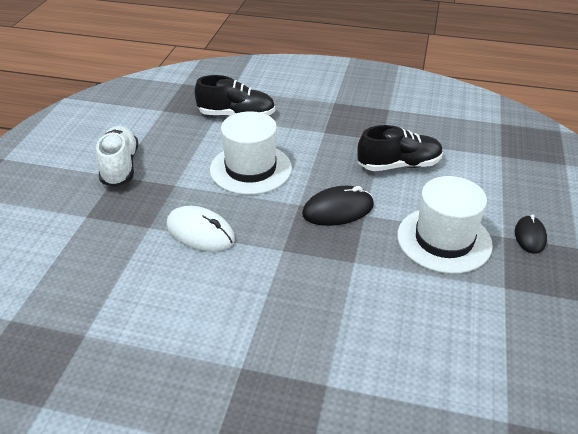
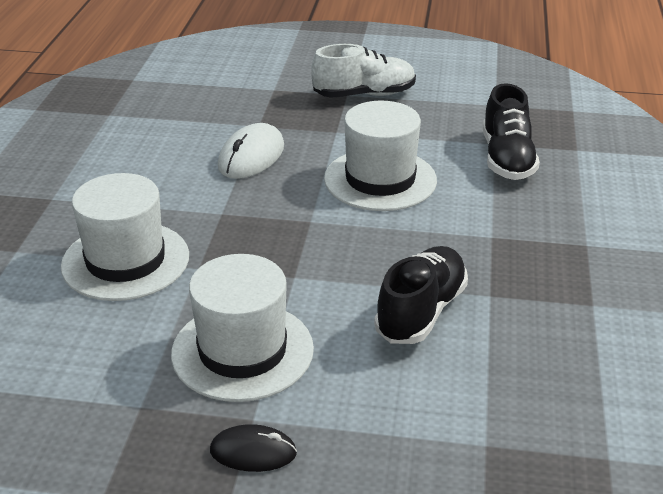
camera: 85 degrees right, 5 degrees down
(338, 209) = (302, 253): black mouse -> none
(344, 305) = (125, 261): none -> white hat
(399, 165) = (421, 312): black shoe -> black shoe turned 135 degrees counterclockwise

